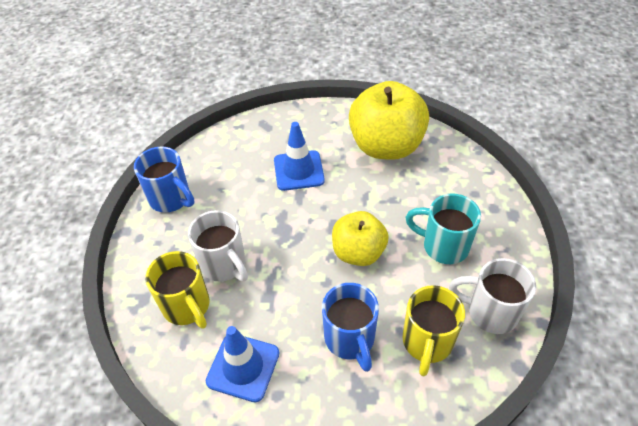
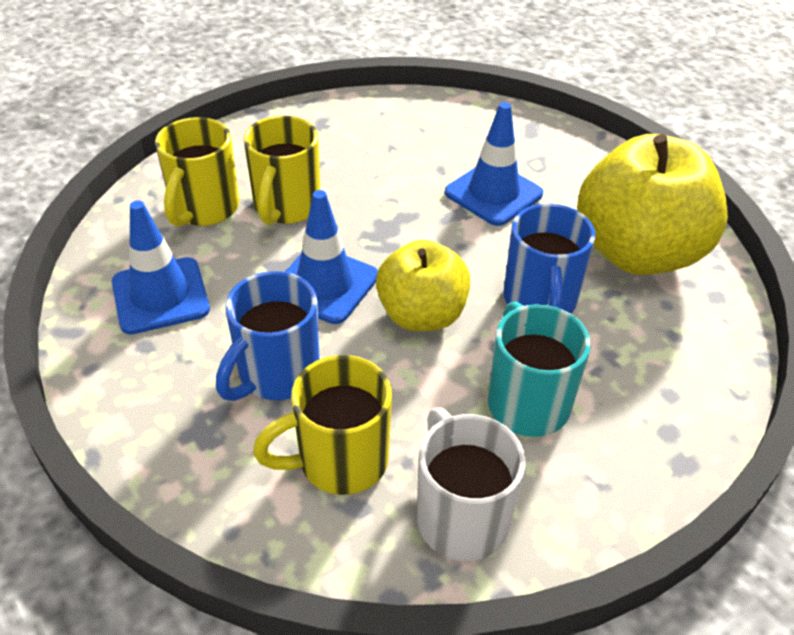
camera: 50 degrees right, 5 degrees down
(171, 199) = (336, 119): blue mug -> blue mug (540, 301)
(224, 265) = (286, 207): white mug -> yellow mug
(302, 281) = (325, 284): none -> blue traffic cone

